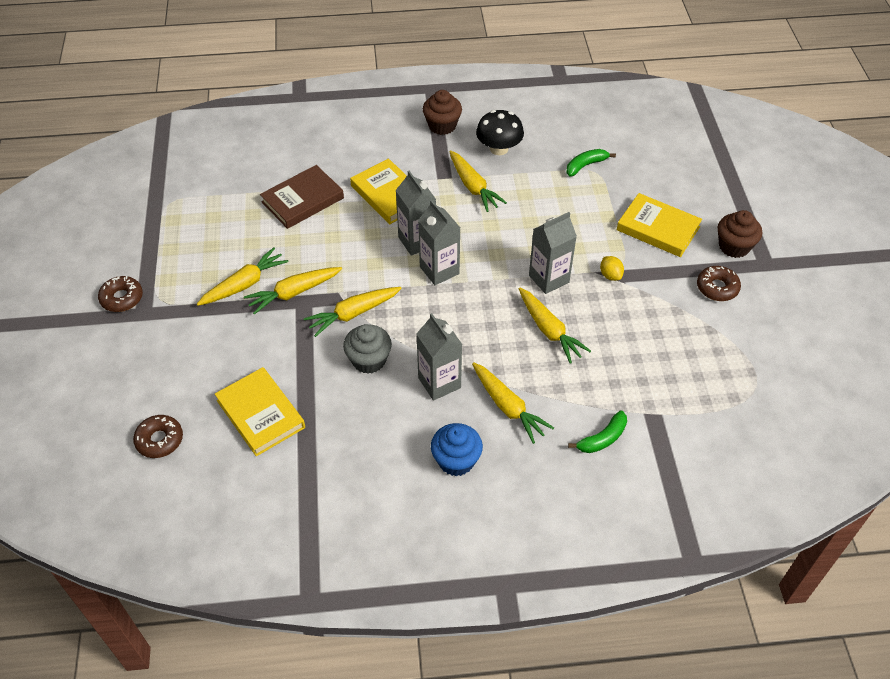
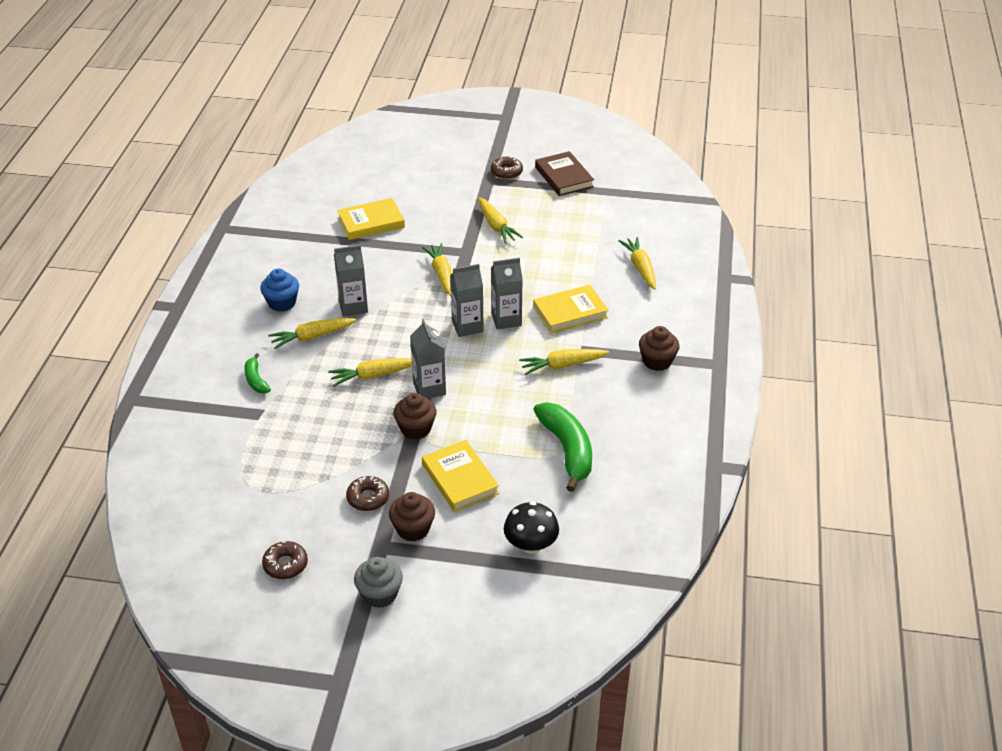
camera: 105 degrees right, 10 degrees down
(159, 440) = (373, 181): brown donut -> brown donut (285, 564)
(293, 293) = (476, 248): yellow carrot -> yellow carrot (640, 267)
(302, 200) = (580, 264): brown book -> brown book (564, 177)
(369, 360) = (392, 276): grey cupcake -> grey cupcake (380, 594)
(499, 149) = (611, 393): black mushroom -> black mushroom (531, 545)
(585, 165) = (567, 450): green banana -> green banana, size x1.94
(610, 275) = (416, 429): yellow lemon -> brown cupcake
(658, 228) = (460, 479): yellow book -> yellow book turned 75 degrees counterclockwise

